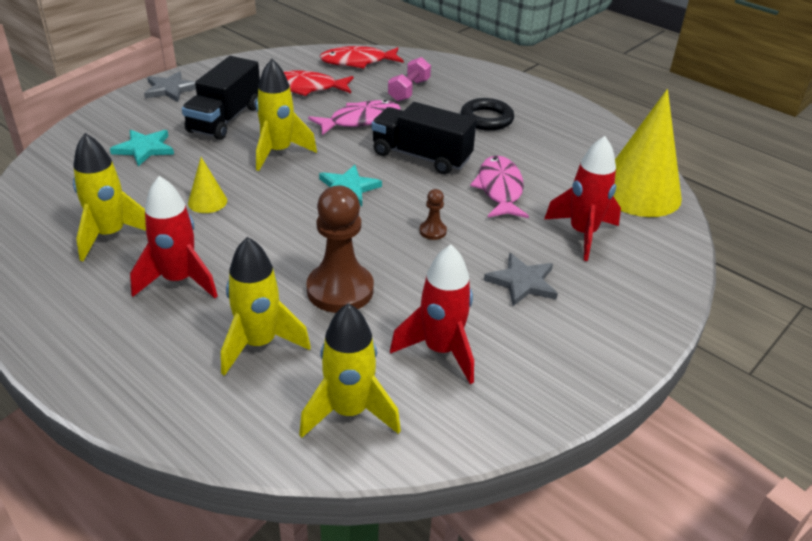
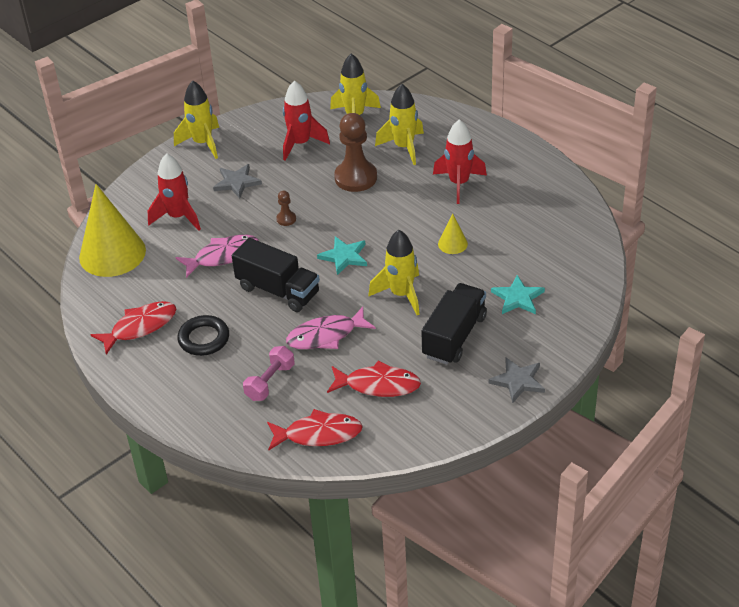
camera: 170 degrees left, 5 degrees up
(110, 235) = (515, 215): yellow rocket -> yellow rocket (203, 143)
(500, 189) = (223, 256): pink fish -> pink fish turned 120 degrees counterclockwise
(558, 128) = (140, 327): none -> red fish

